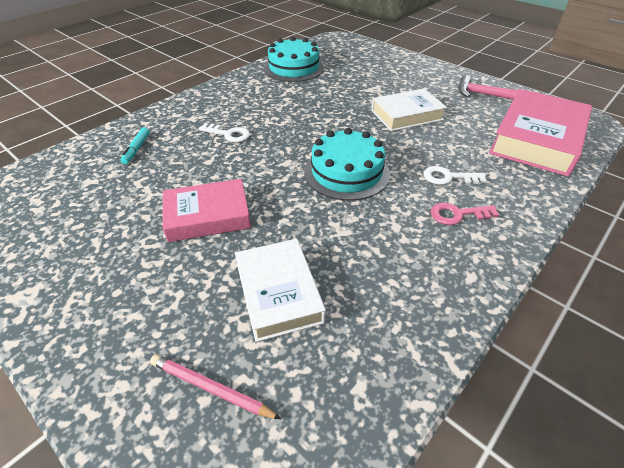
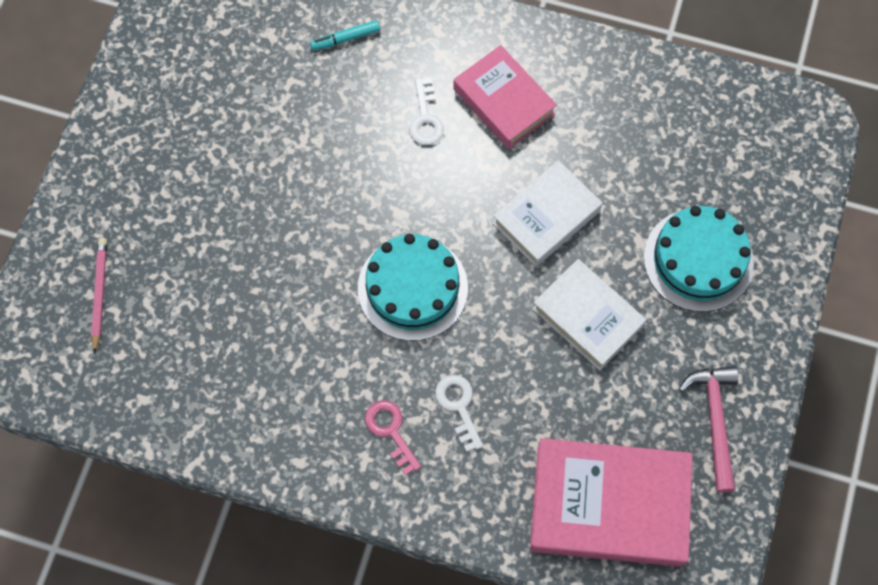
camera: 65 degrees right, 25 degrees up
(208, 216) = (273, 183): pink book -> pink book (504, 101)
(278, 293) = (205, 298): white book -> white book (546, 217)
(294, 68) = (653, 105): turquoise cake -> turquoise cake (698, 260)

